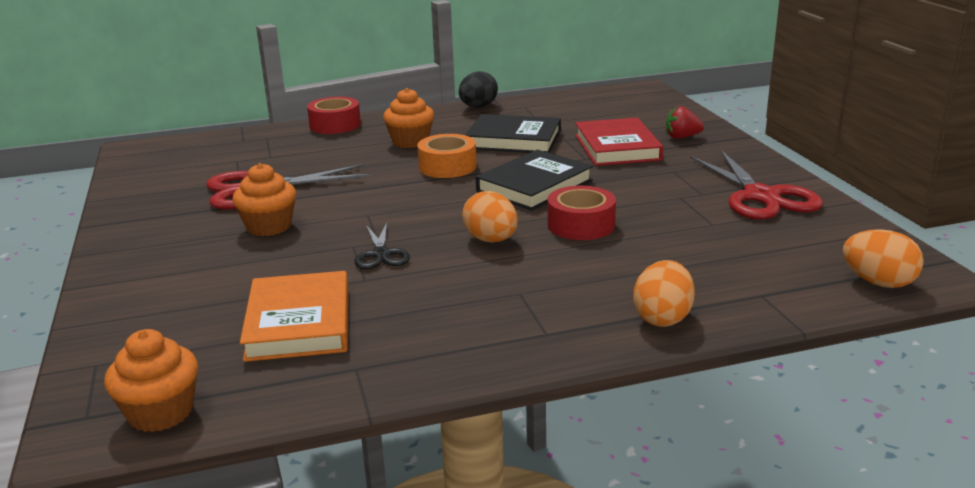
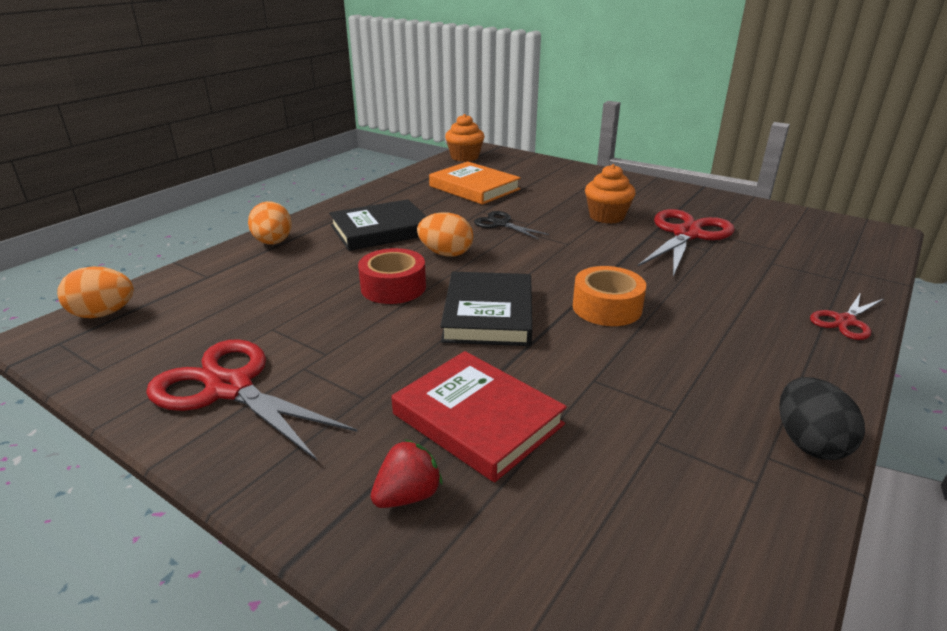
camera: 140 degrees right, 5 degrees up
(335, 125) = (845, 321): red tape -> red scissors
(410, 141) = (715, 327): orange cupcake -> none
(514, 140) = (621, 379): black book -> black book (380, 230)

